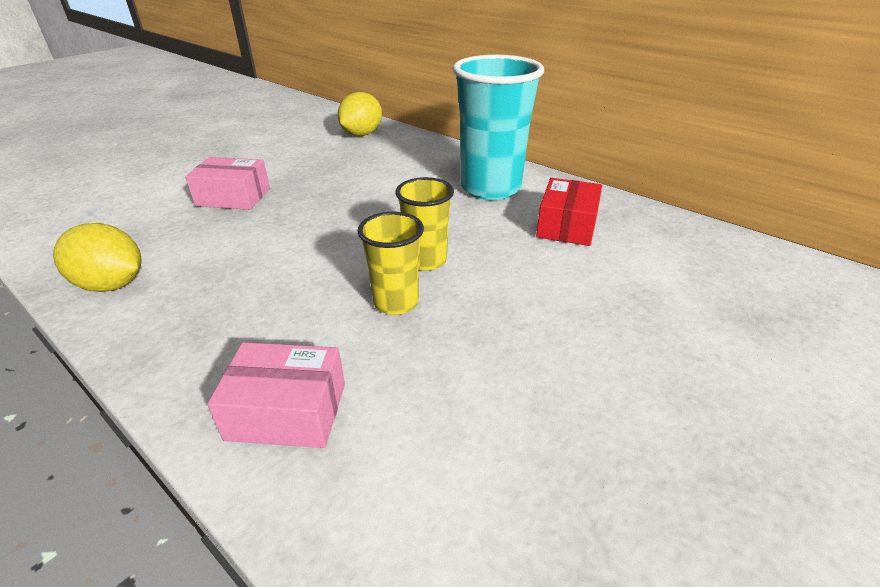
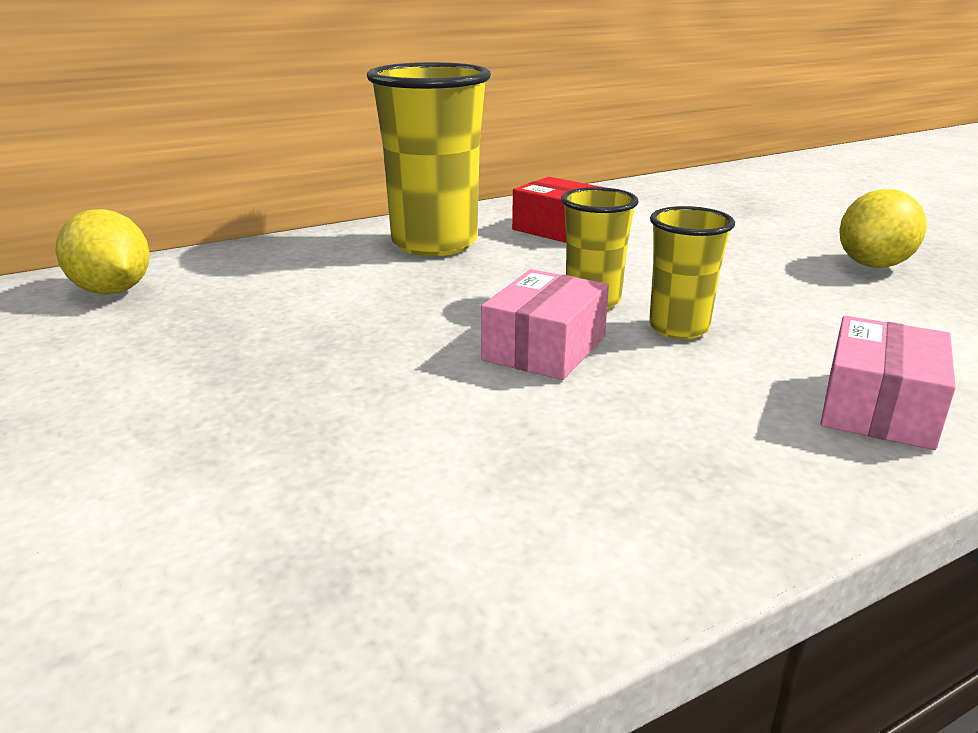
camera: 70 degrees left, 10 degrees down
(112, 285) = (514, 575): yellow lemon -> yellow lemon (873, 265)
(233, 197) = (237, 427): pink box -> pink box (545, 348)
(490, 188) = (434, 244): turquoise cup -> yellow cup

